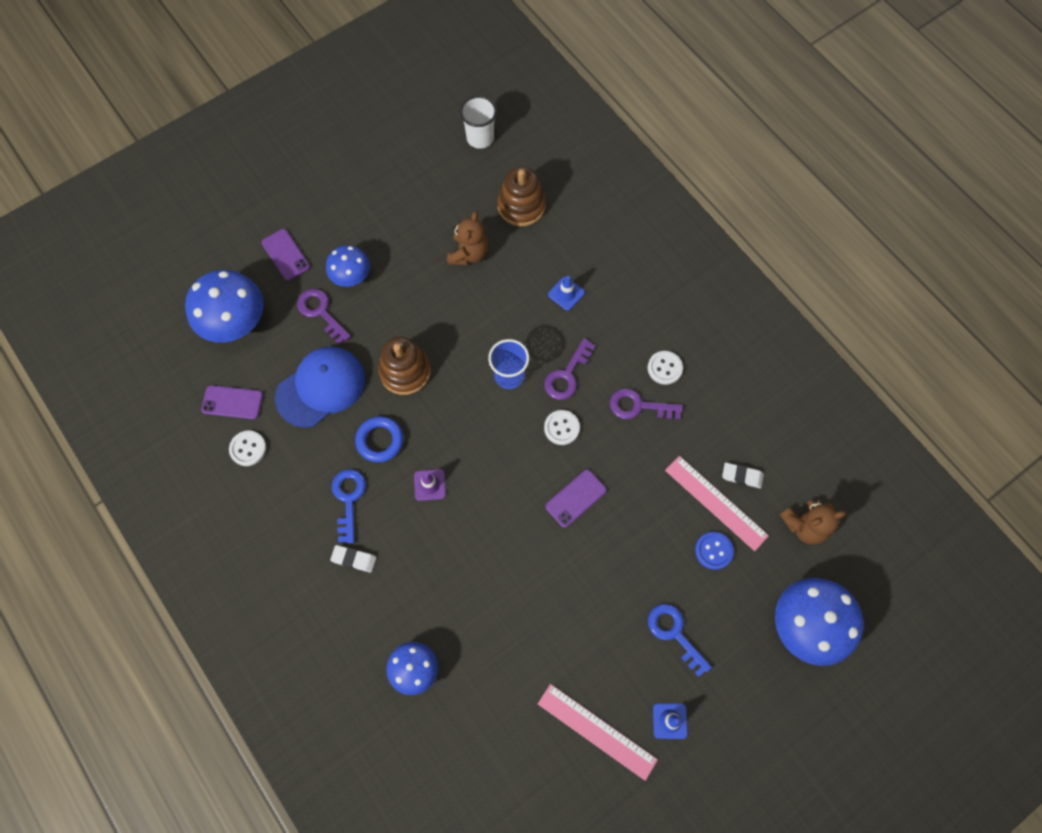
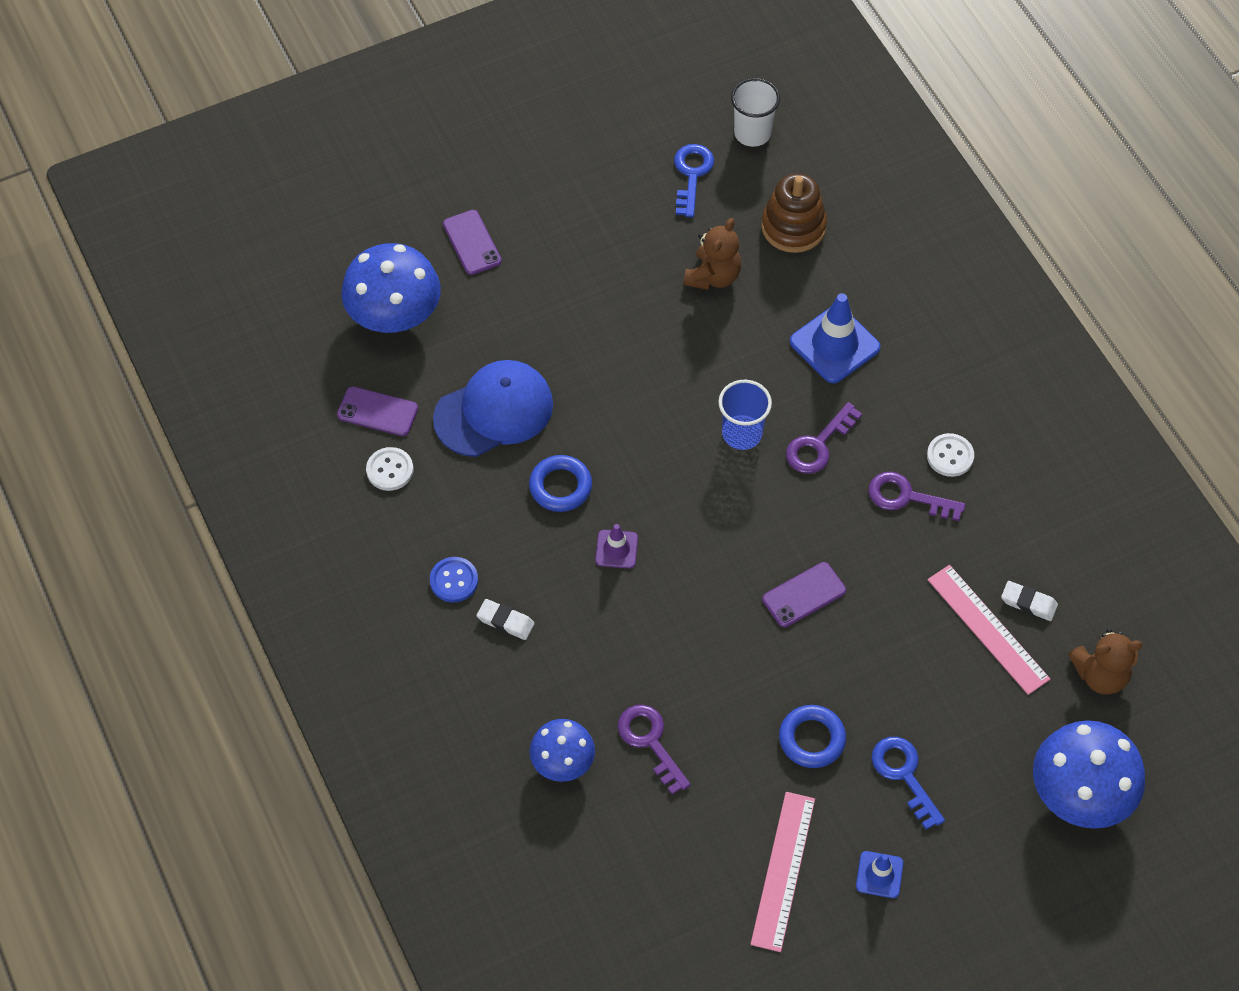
camera: 10 degrees right, 10 degrees down
(321, 312) = (507, 320): purple key -> purple key (650, 742)
(348, 499) = (509, 550): blue key -> blue key (691, 175)
(351, 275) = (553, 280): blue mushroom -> none
(405, 371) = (606, 408): brown stacking toy -> none
(561, 428) = (800, 508): white button -> none
(566, 293) = (834, 345): blue traffic cone -> blue traffic cone, size x1.83
(597, 731) = (783, 871): pink ruler -> pink ruler turned 60 degrees clockwise
(600, 616) = (812, 739): none -> blue ring
(713, 551) = (974, 686): blue button -> blue button (454, 580)

